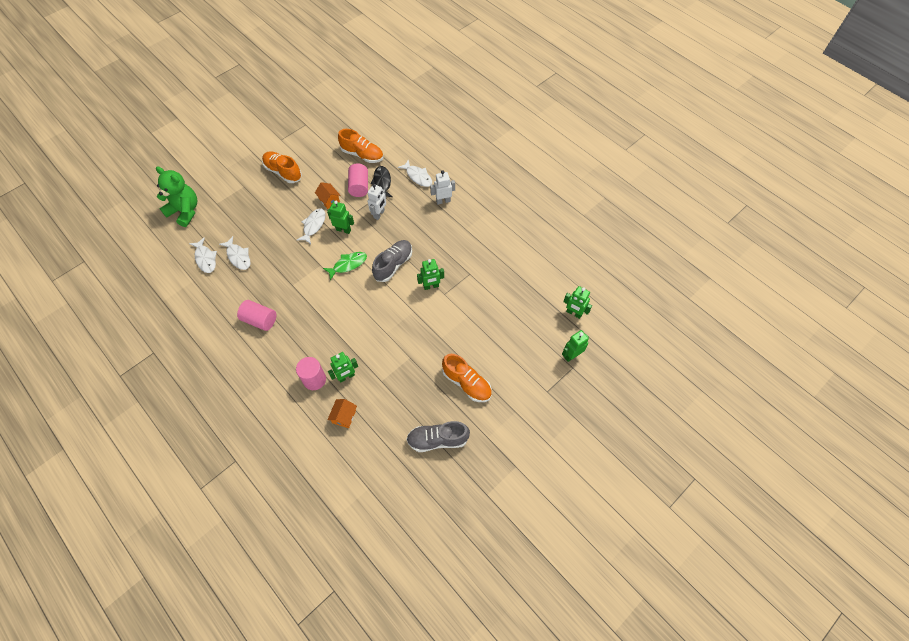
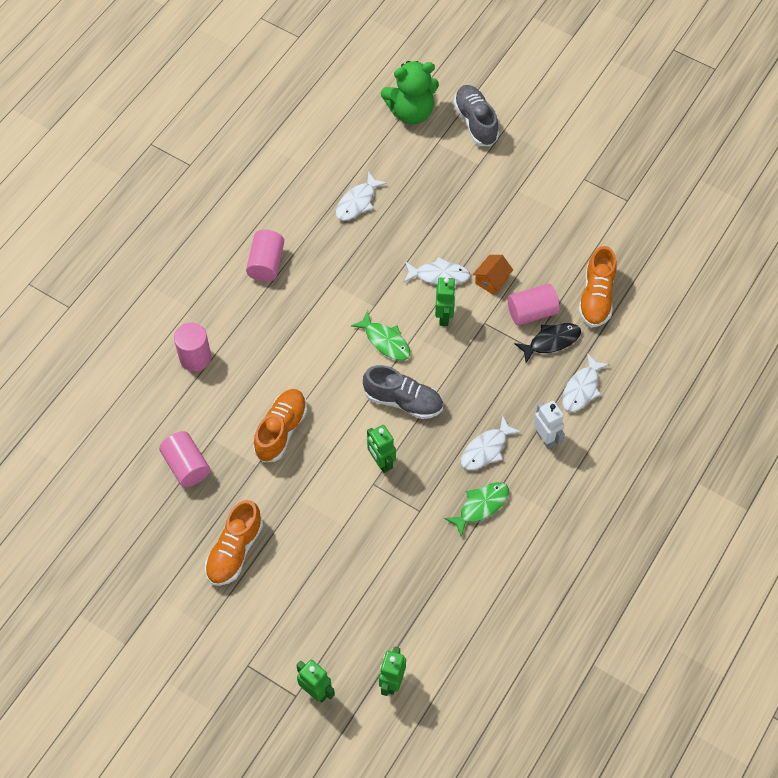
camera: 75 degrees right, 0 degrees up
(185, 211) = (411, 112): green teddy bear -> green teddy bear turned 60 degrees clockwise
(205, 258) = (342, 166): white fish -> white fish (486, 449)
(283, 172) = (522, 203): orange shoe -> orange shoe (281, 430)
(344, 416) = (151, 409): orange house -> none
(346, 376) = (208, 394): green robot -> none
(379, 214) = (489, 355): white robot -> none
(395, 401) = (186, 466): none -> pink cylinder
(437, 440) = (143, 533): grey shoe -> grey shoe (475, 122)
(476, 242) = (481, 506): none -> green fish

